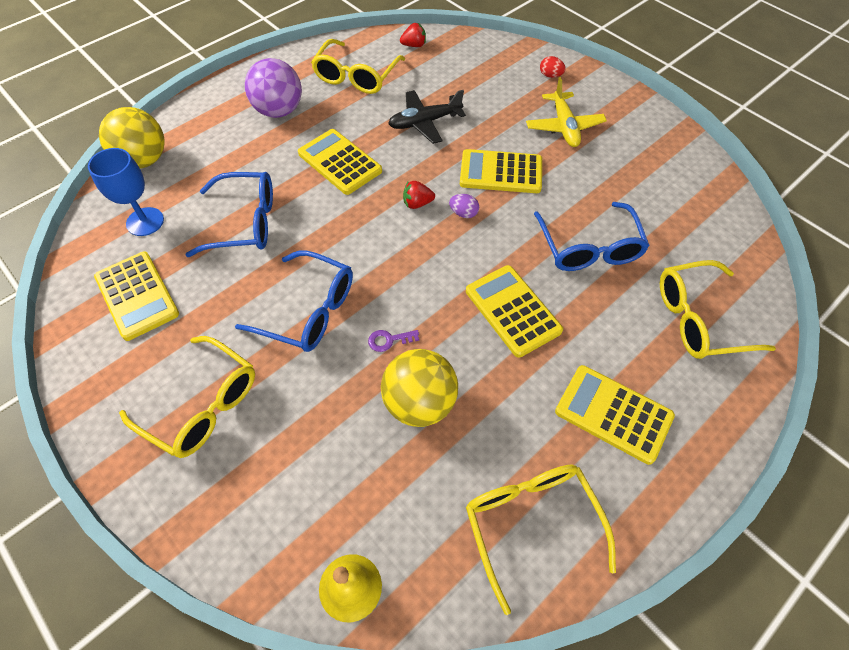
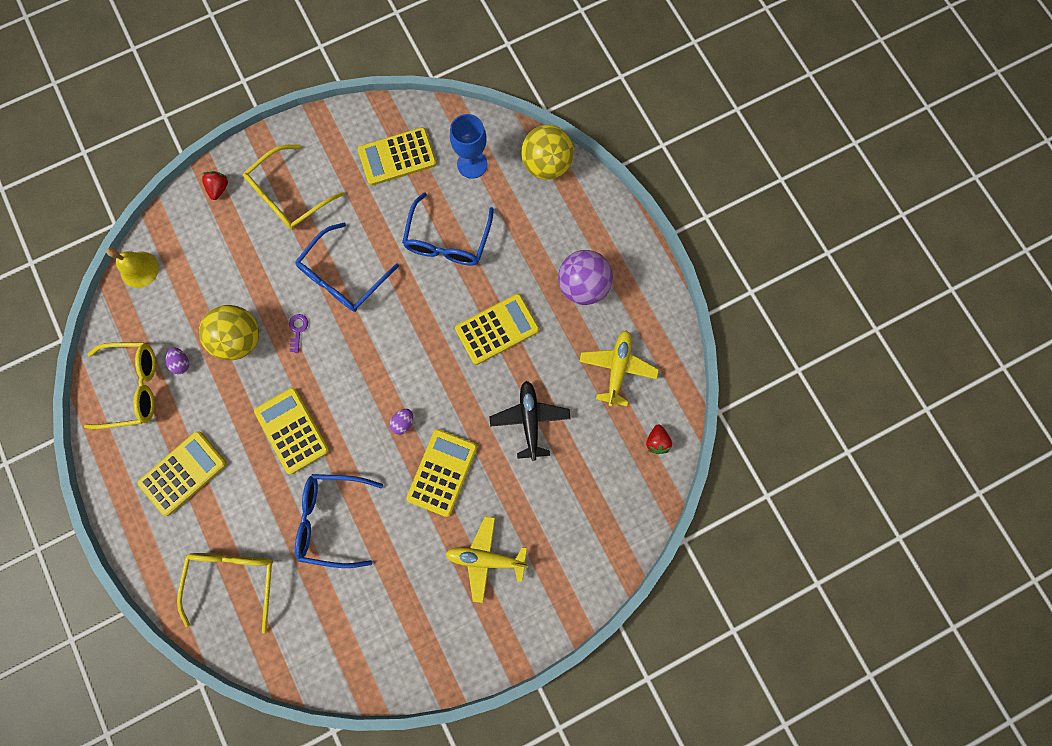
camera: 105 degrees right, 20 degrees up
(356, 77) = (617, 368): yellow glasses -> yellow plane
(417, 203) = (426, 386): red strawberry -> red strawberry (219, 188)
(475, 467) = (182, 363): none -> purple egg
(512, 311) = (292, 430): yellow calculator -> yellow calculator turned 105 degrees counterclockwise
(550, 75) = (568, 576): red egg -> none

